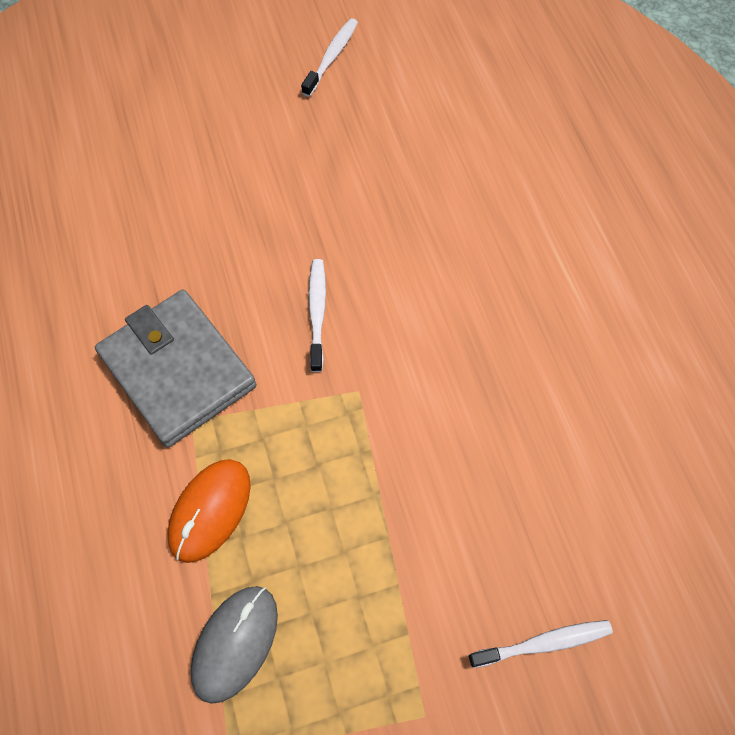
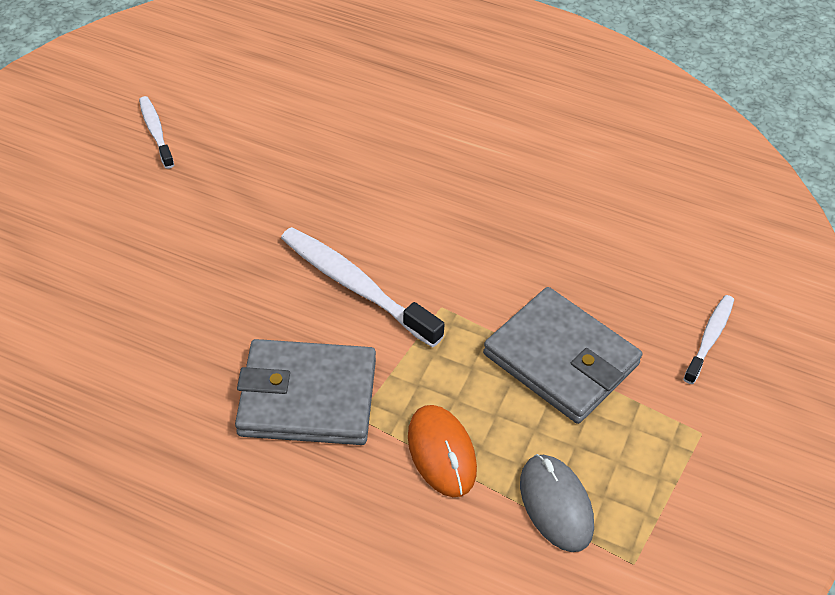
camera: 50 degrees left, 15 degrees down
(317, 313) = (355, 286): white toothbrush -> white toothbrush, size x1.76
(393, 529) = (561, 359): none -> grey wallet

